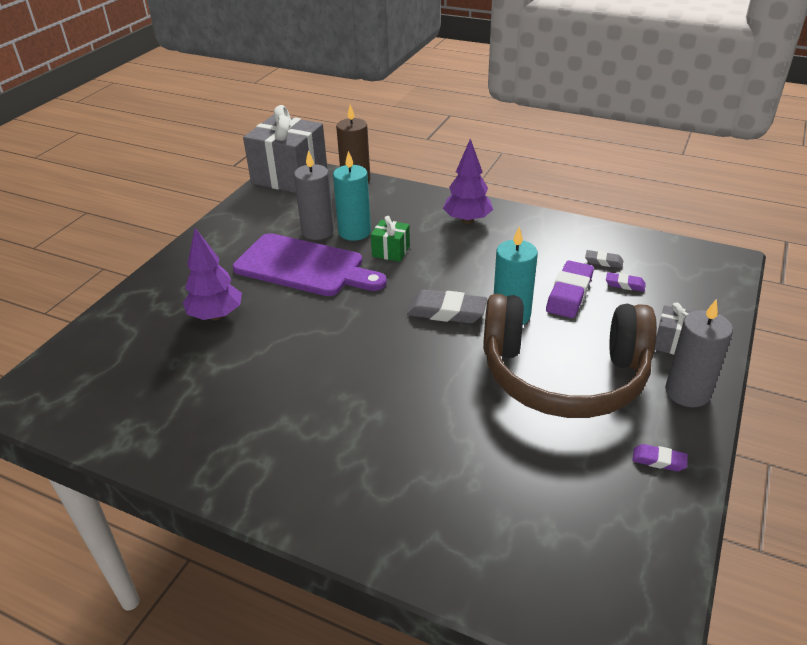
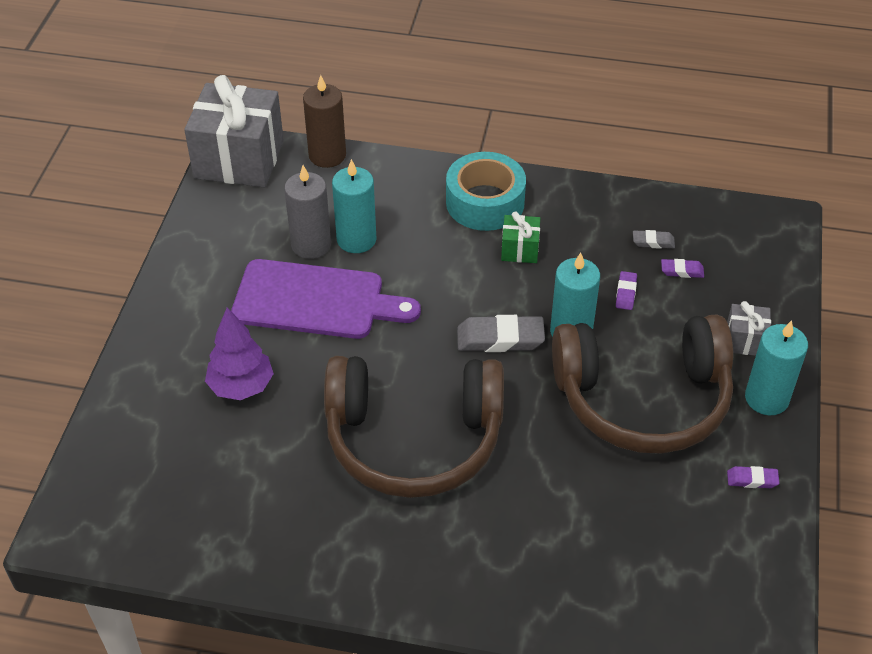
camera: 15 degrees left, 10 degrees up
(341, 375) = (413, 440): none -> brown headphones
(391, 251) = (410, 262): green gift -> green gift (520, 249)
(467, 220) = (485, 202): purple tree -> turquoise tape
(569, 294) = (625, 293): purple eraser -> purple eraser, size x0.52
(687, 392) = (766, 398): grey candle -> turquoise candle

